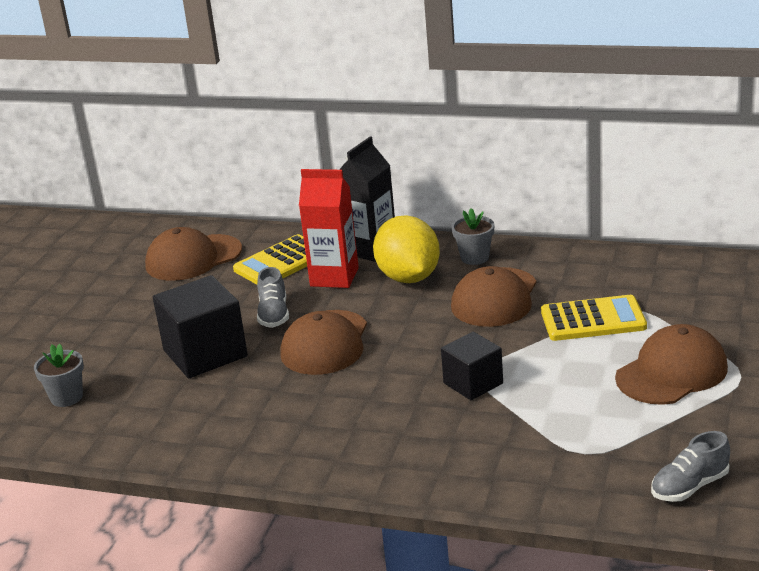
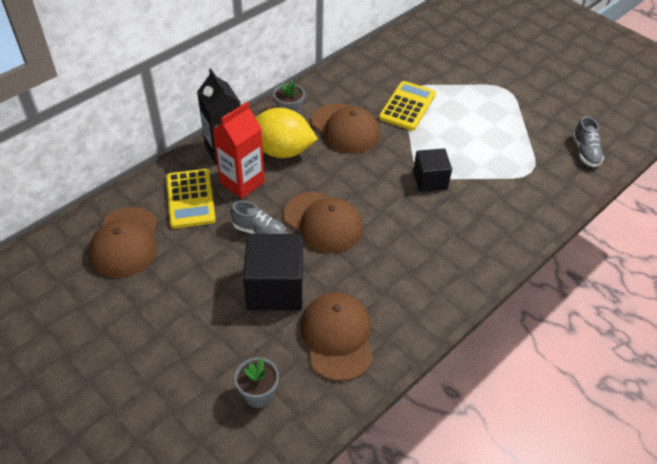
camera: 65 degrees left, 20 degrees up
(672, 372) = (483, 107): brown cap -> brown cap (337, 337)

